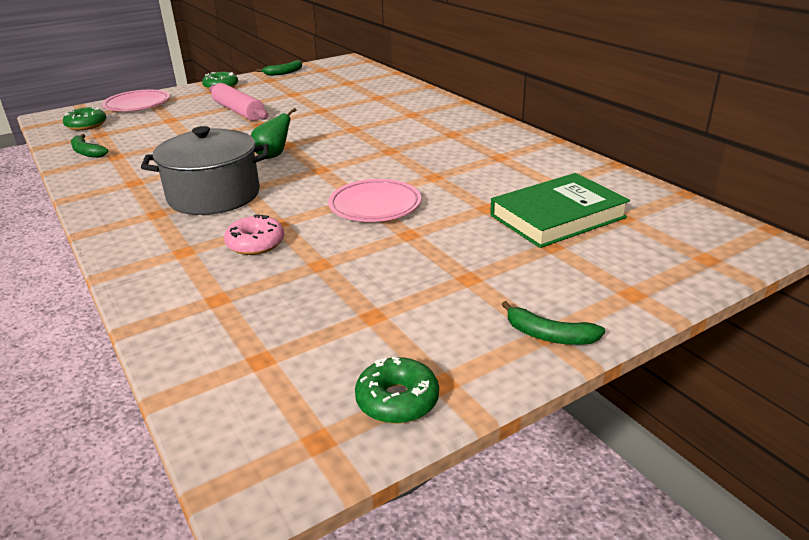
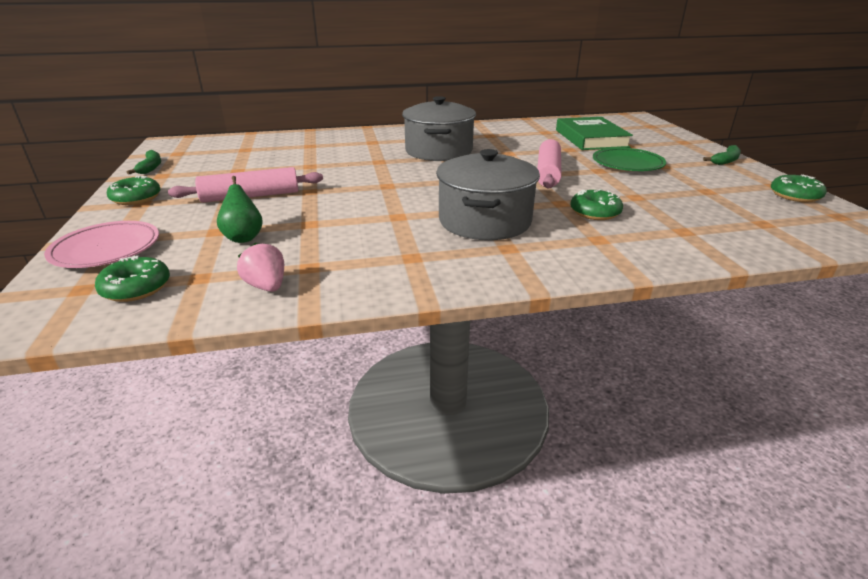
camera: 70 degrees left, 0 degrees up
(87, 152) = (267, 286): green banana -> pink strawberry
(256, 243) = (595, 212): pink donut -> green donut
(273, 156) = (409, 192): green pear -> green pear (243, 237)
(375, 206) = (548, 173): pink plate -> pink rolling pin
(408, 144) = (438, 151): none -> grey pot
(452, 251) = (627, 164): none -> green plate

